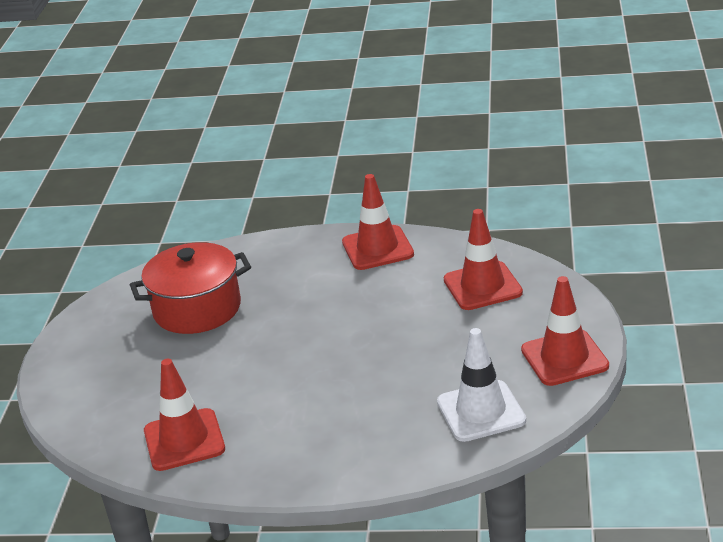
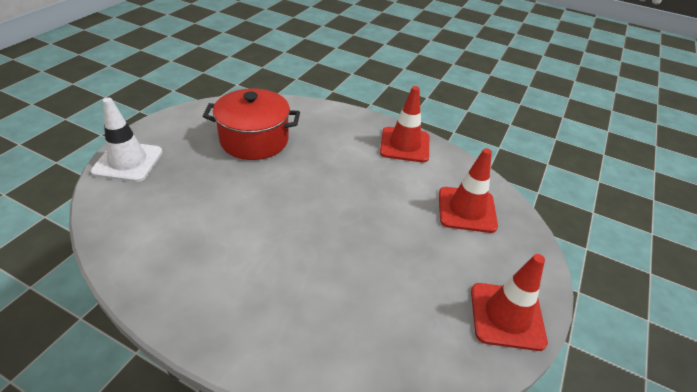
camera: 15 degrees right, 10 degrees up
(184, 440) = (158, 248): red traffic cone -> none
(481, 411) = (405, 341): white traffic cone -> white traffic cone (128, 162)

